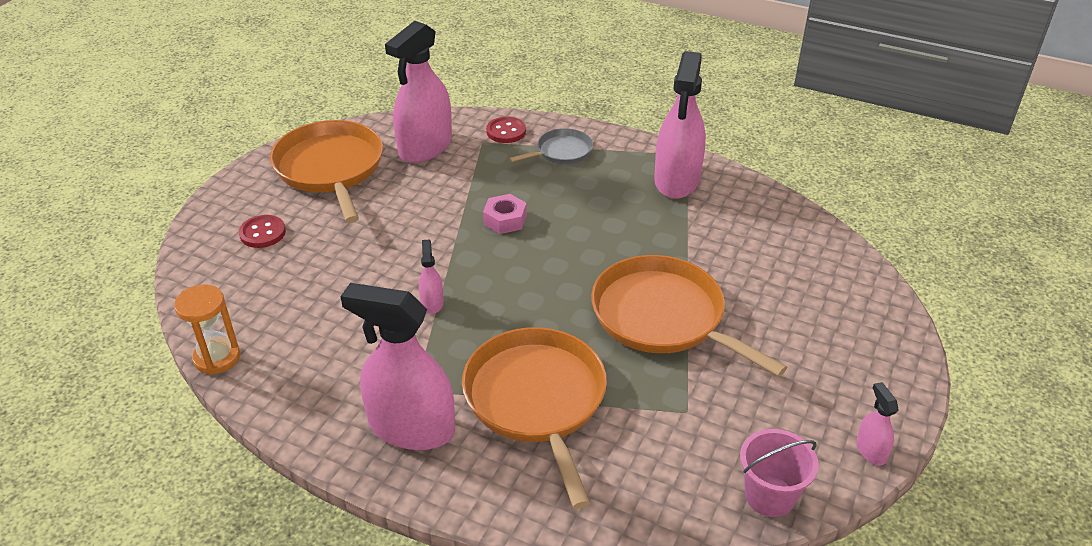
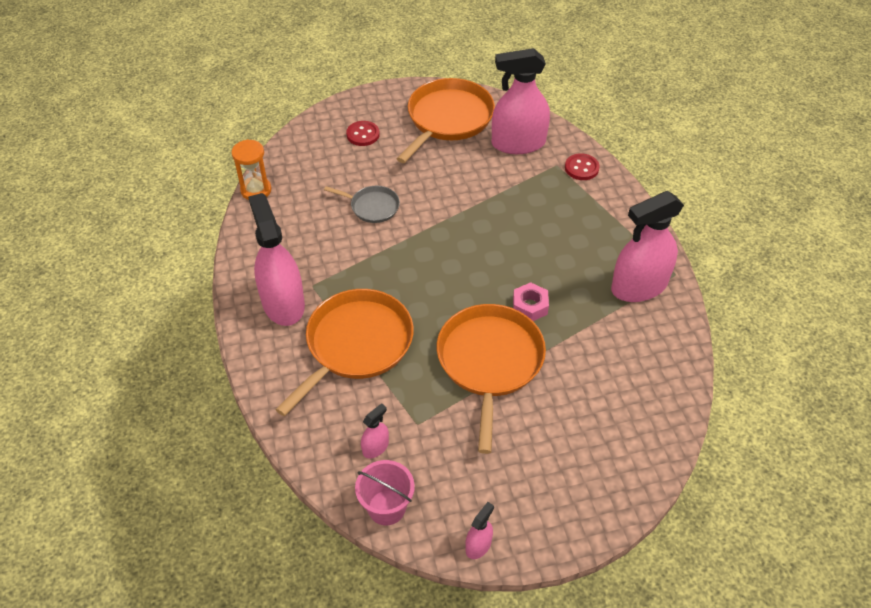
camera: 50 degrees right, 10 degrees up
(432, 303) = (385, 245): pink spray bottle -> pink spray bottle (375, 447)
(505, 220) = (493, 227): pink nut -> pink nut (530, 306)
(561, 152) = (595, 208): grey pan -> grey pan (372, 207)

